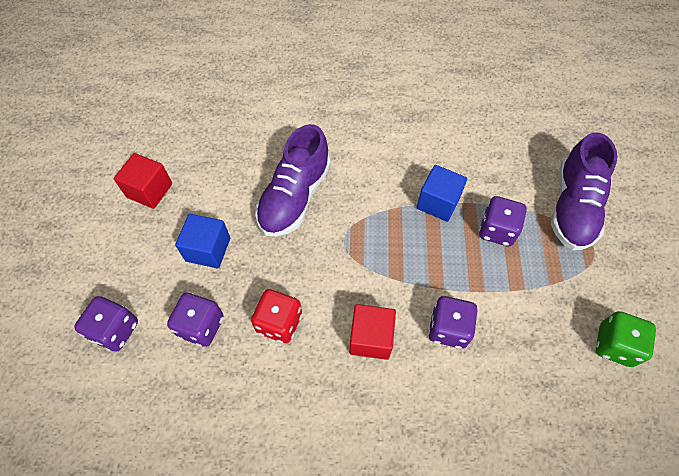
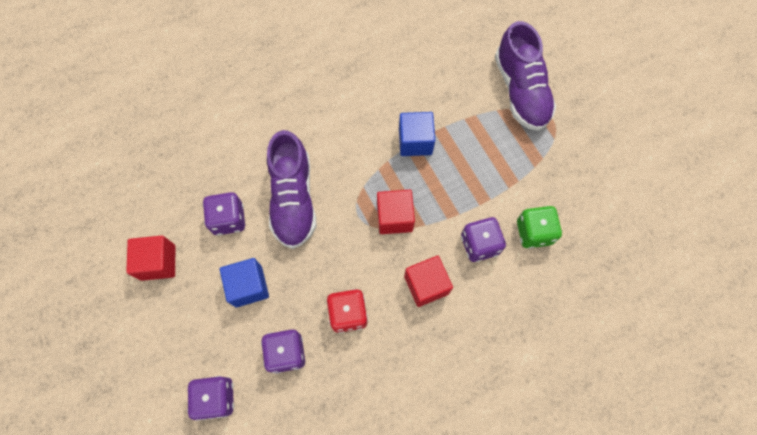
camera: 30 degrees left, 10 degrees up
(377, 259) = (394, 217): none -> red cube
(497, 230) = (473, 142): purple dice -> purple dice (229, 219)
(614, 345) = (601, 190): green dice -> green dice (534, 232)

